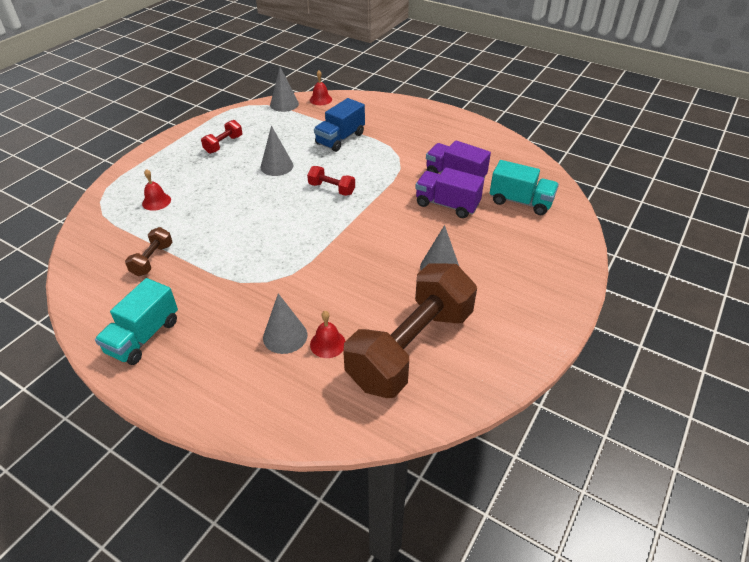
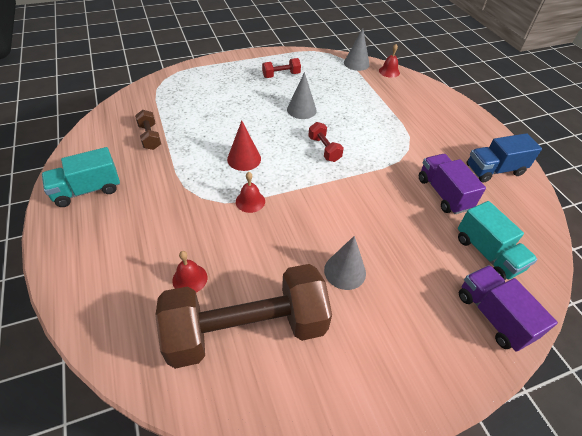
camera: 35 degrees right, 5 degrees up
(152, 260) = (150, 137): brown dumbbell -> brown dumbbell turned 75 degrees counterclockwise
(156, 201) = (196, 96): red bell -> red bell (250, 201)
(269, 231) = (244, 159): none -> red cone
(285, 336) = (168, 251): grey cone -> none
(340, 139) = (373, 111): blue truck -> blue truck (494, 170)
(447, 205) = (409, 216): purple truck -> purple truck (493, 316)

